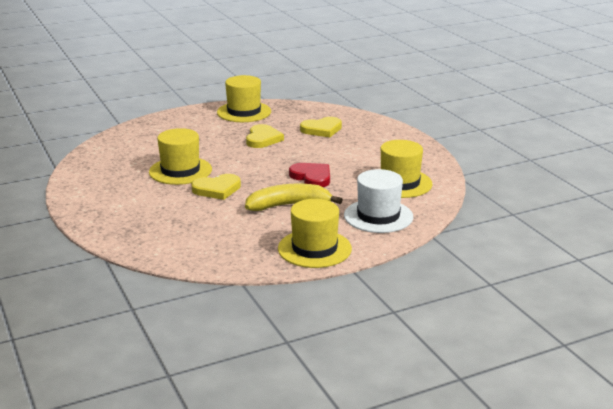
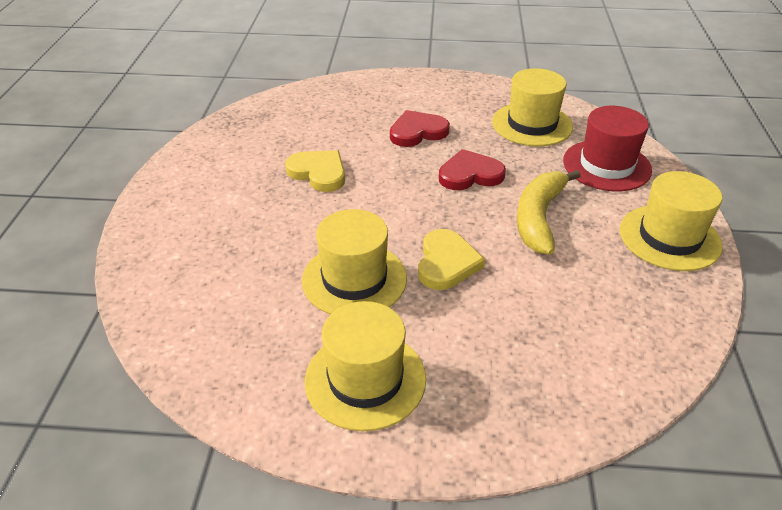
camera: 60 degrees left, 15 degrees up
(244, 112) = (211, 159): yellow hat -> yellow hat (365, 379)
(322, 129) = (337, 122): yellow heart -> none
(341, 152) = (417, 132): none -> red heart
(378, 216) = (606, 165): white hat -> red hat

